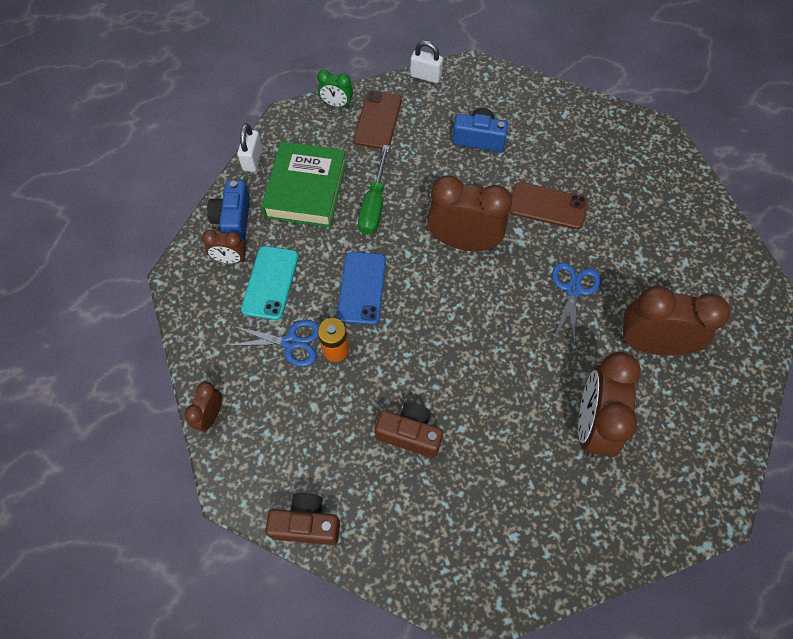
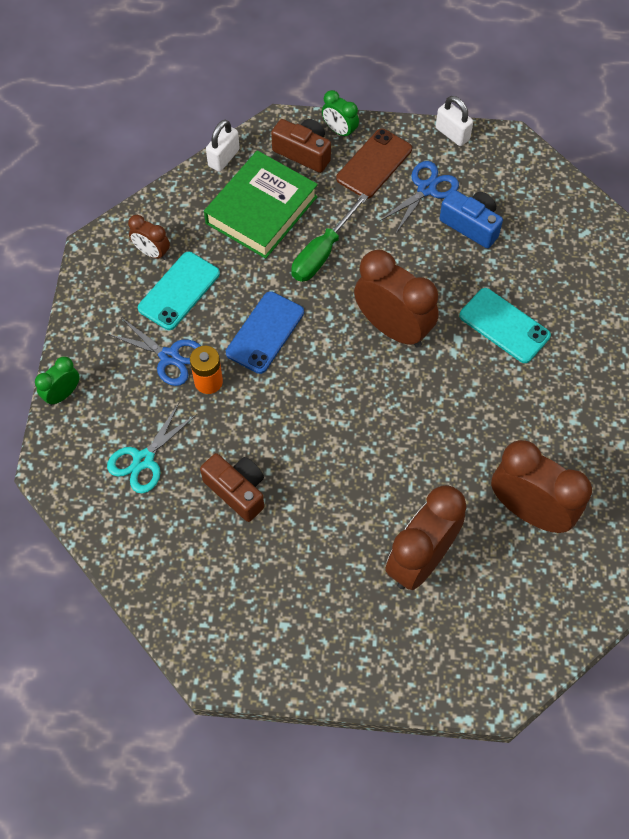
camera: 25 degrees right, 0 degrees up
(211, 416) = (63, 394): brown clock -> green clock
(233, 219) = (175, 213): blue camera -> none
(306, 524) = (100, 528): brown camera -> brown camera (303, 152)
(314, 443) = (144, 460): none -> turquoise scissors
(547, 206) = (504, 326): brown phone -> turquoise phone
(573, 290) = (480, 422): blue scissors -> blue scissors (426, 189)

